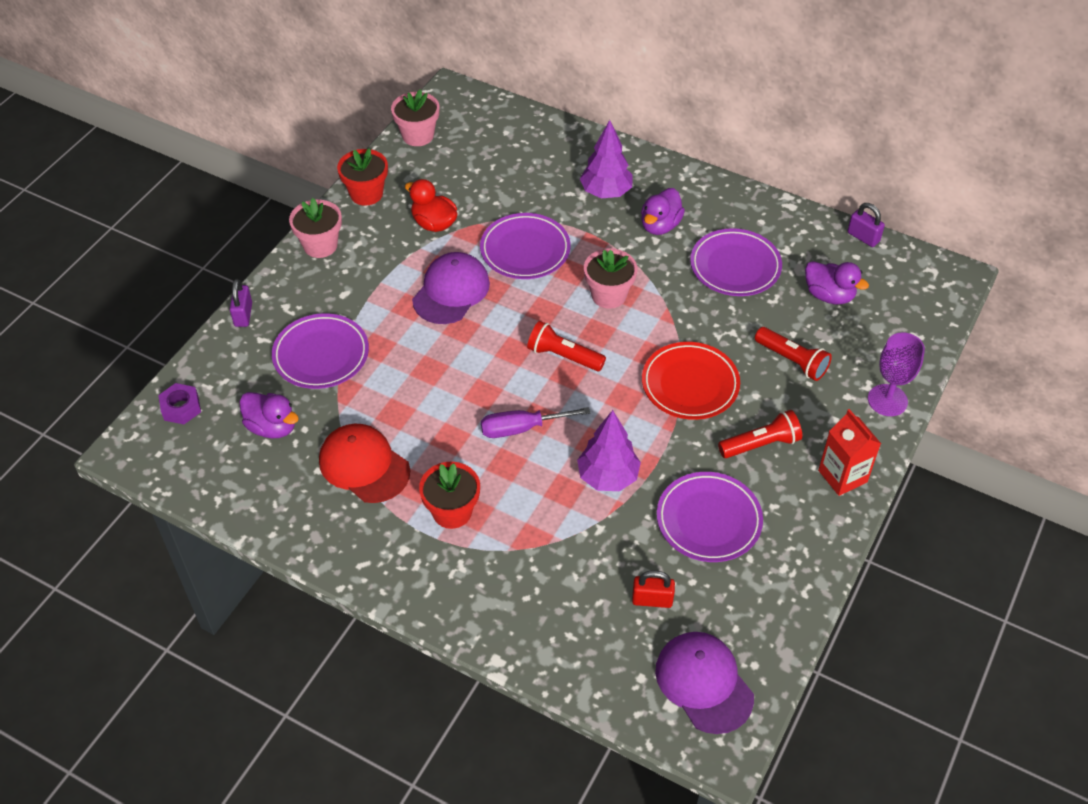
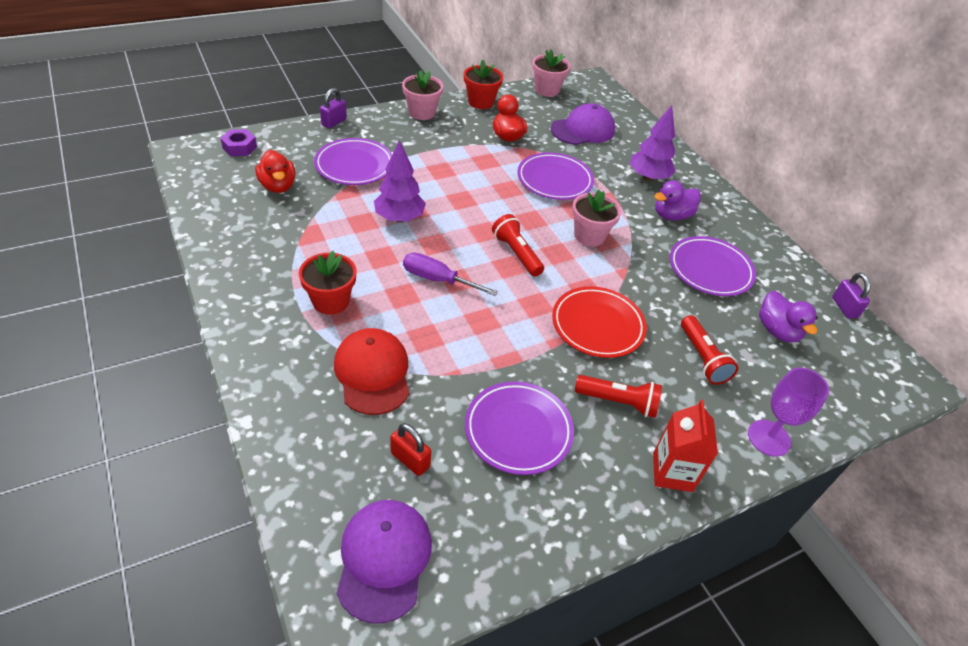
camera: 30 degrees right, 5 degrees down
(272, 427) = (278, 186): purple duck -> red duck
(364, 465) = (307, 239): red cap -> red cap (373, 373)
(451, 291) = (478, 176): purple cap -> purple cap (583, 130)
(608, 477) = (468, 349): purple tree -> purple tree (399, 218)

